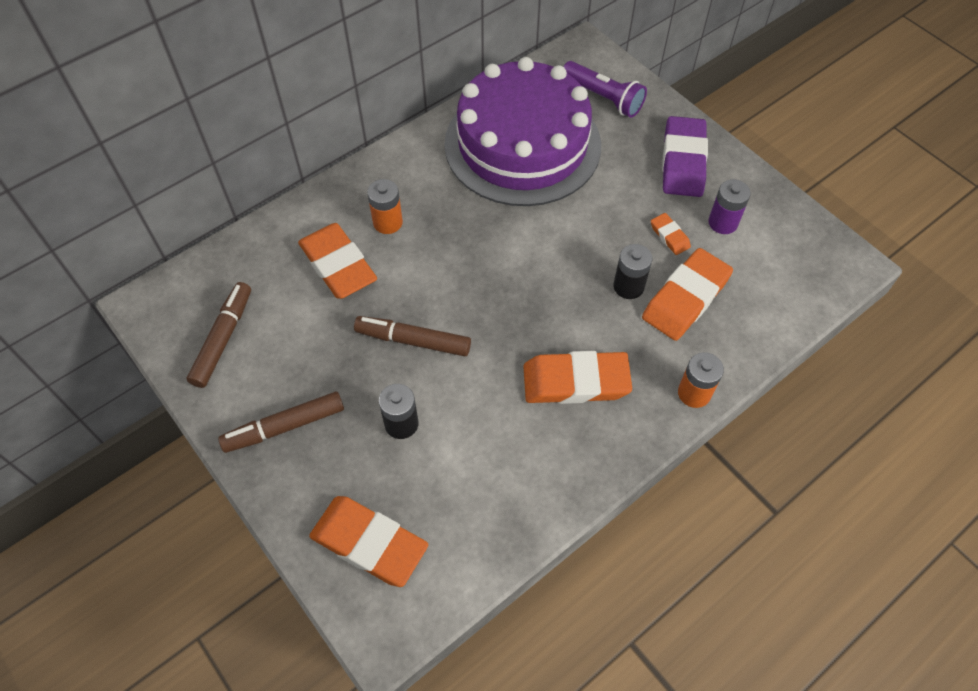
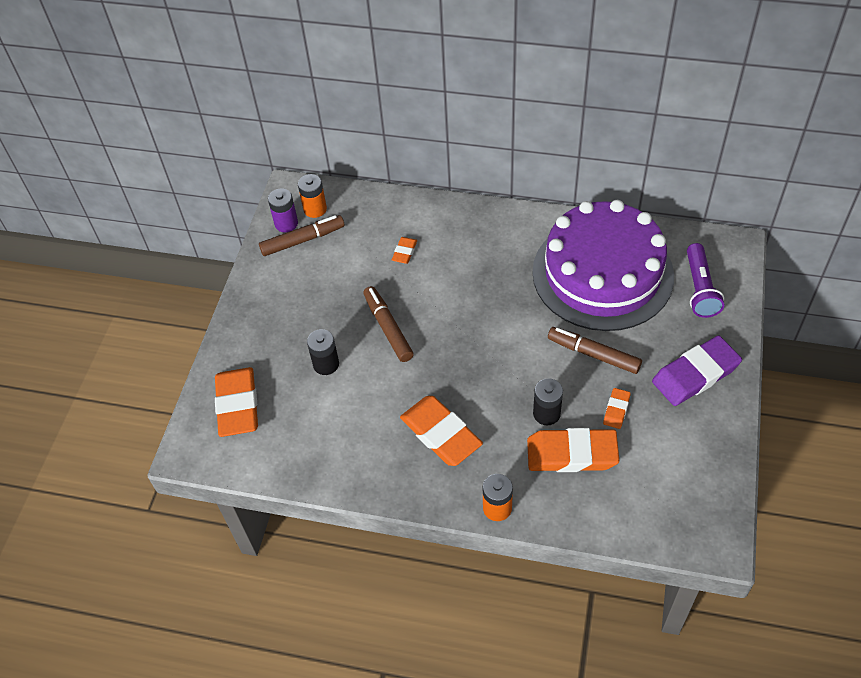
camera: 55 degrees right, 5 degrees down
(284, 427) = (274, 311): brown marker -> brown marker (593, 354)
(338, 265) = (404, 252): orange eraser -> orange eraser, size x0.48
(388, 222) = (461, 252): orange battery -> orange battery (315, 209)
(723, 222) = (665, 435): purple battery -> purple battery (286, 223)

